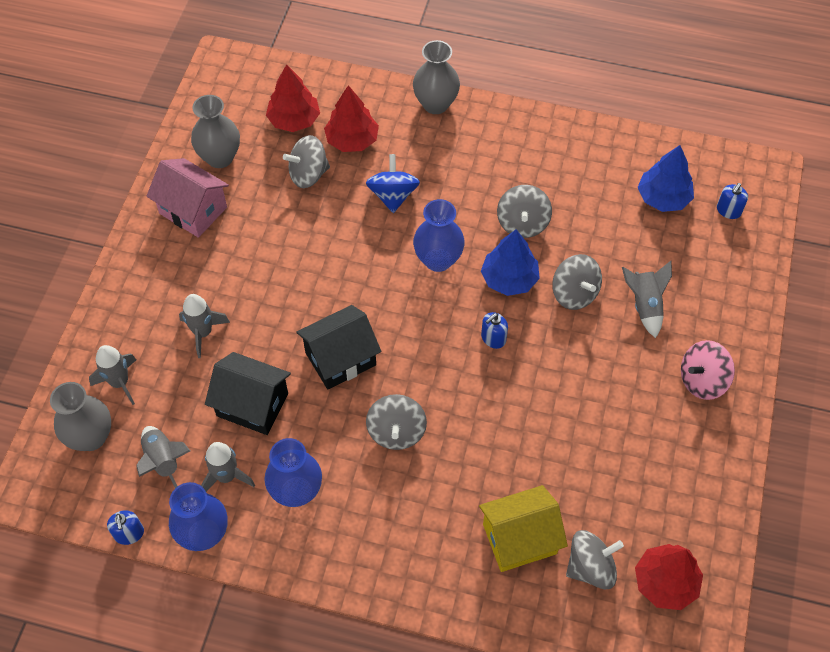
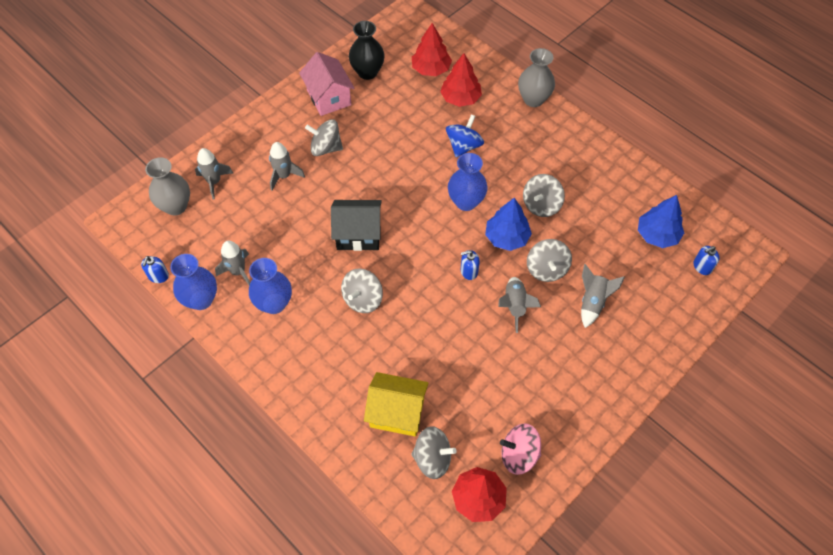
camera: 30 degrees right, 0 degrees up
(163, 461) = (207, 243): grey rocket -> grey rocket (515, 306)
(220, 157) = (367, 72): grey vase -> black vase
(252, 405) = (284, 235): black house -> none
(308, 174) = (417, 107): grey spinning top -> grey spinning top (326, 148)
(702, 380) = (600, 375): pink spinning top -> pink spinning top (518, 455)

